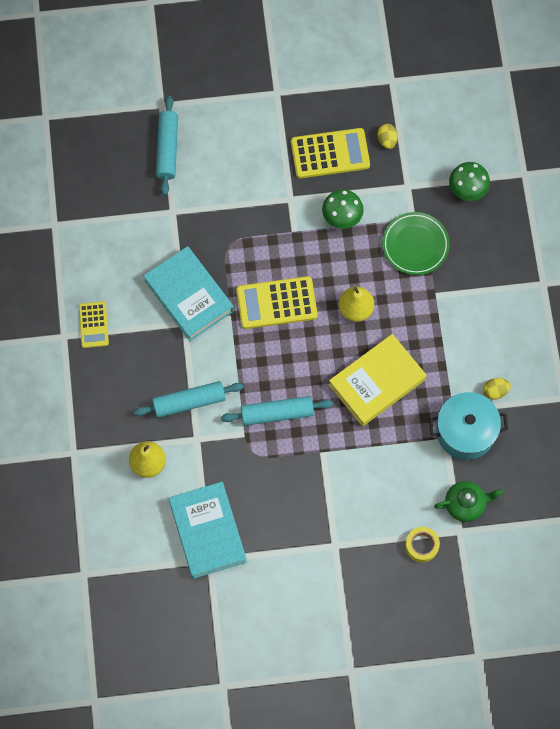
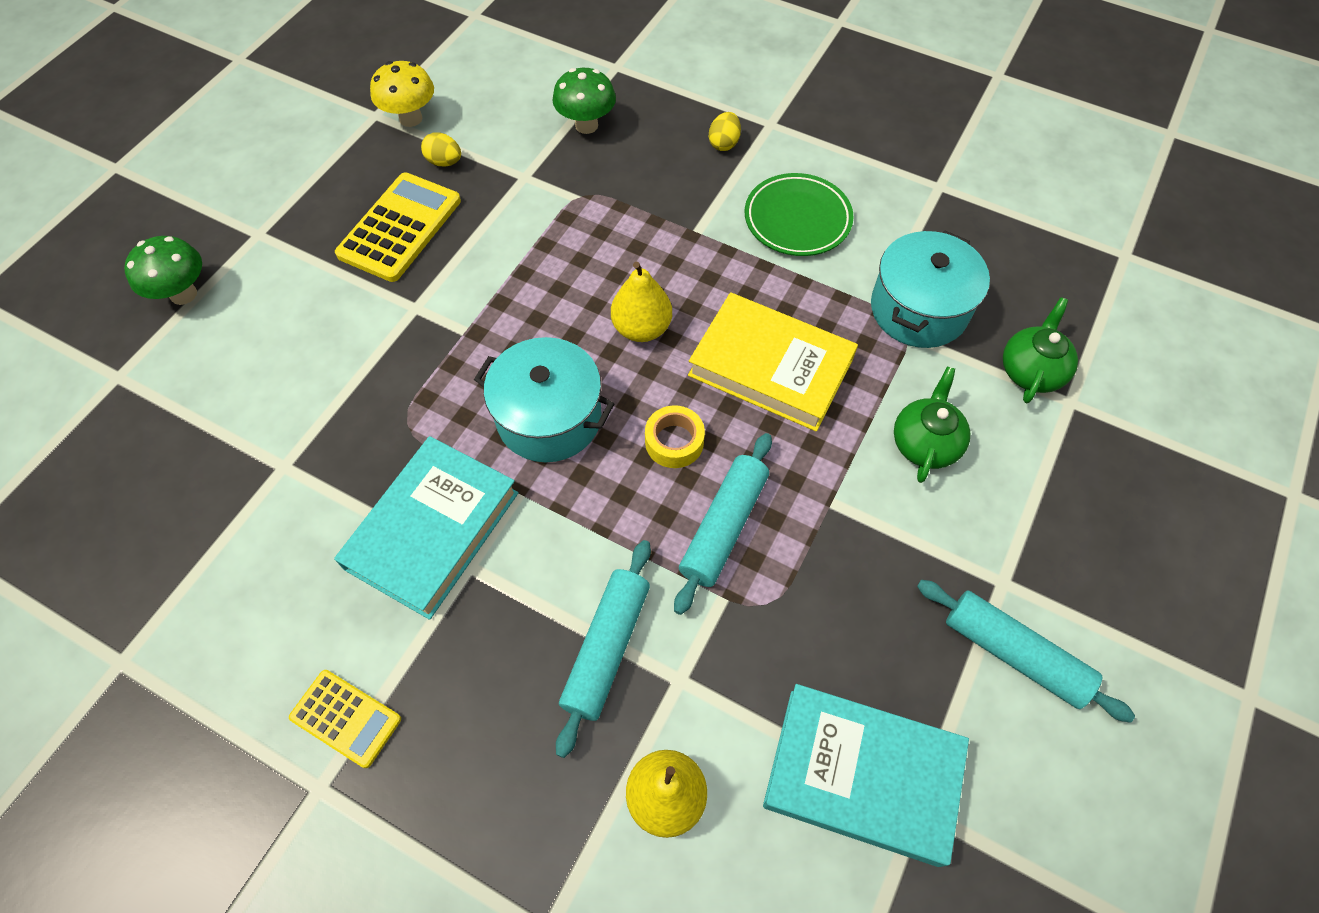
camera: 55 degrees left, 10 degrees down
(167, 149) = (186, 411): turquoise rolling pin -> turquoise rolling pin (1014, 654)
(189, 296) = (432, 530): turquoise book -> turquoise book turned 60 degrees counterclockwise
(276, 303) = (549, 418): yellow calculator -> turquoise pot
(342, 218) = (498, 267): green mushroom -> green mushroom (183, 294)
(377, 382) = (770, 367): yellow book -> yellow book turned 60 degrees counterclockwise
(385, 476) = (925, 443): none -> green teapot
(403, 100) = (410, 118): none -> yellow mushroom
(415, 245) = (609, 213): green plate -> green plate (797, 219)
(421, 545) = (1068, 462): yellow tape -> yellow tape (674, 442)
(495, 391) = (881, 246): yellow egg -> yellow egg (724, 143)

